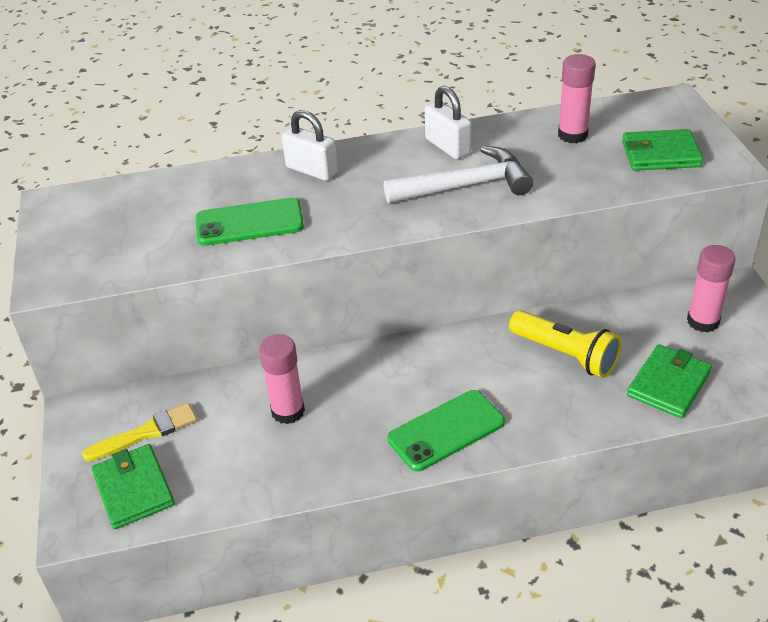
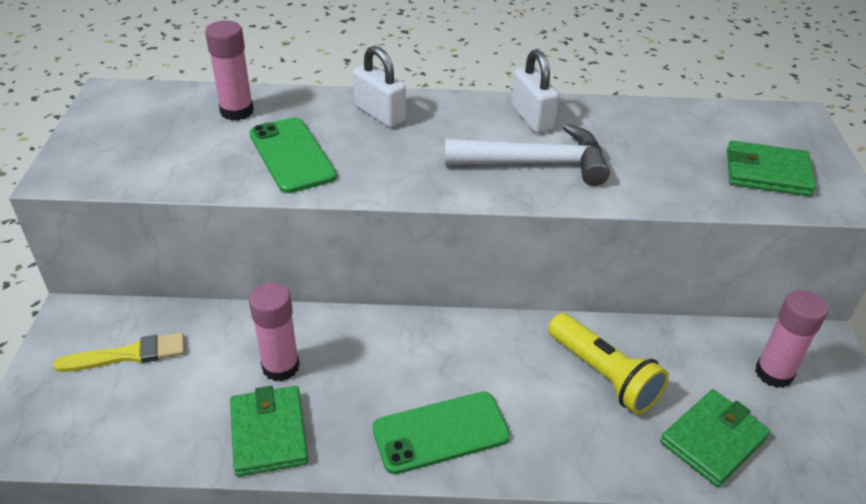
camera: 10 degrees right, 0 degrees up
(133, 489) = (87, 415): green wallet -> green wallet (269, 433)
(249, 223) = (291, 155): green phone -> green phone turned 60 degrees clockwise
(572, 135) = (673, 132): pink glue stick -> pink glue stick (237, 111)

